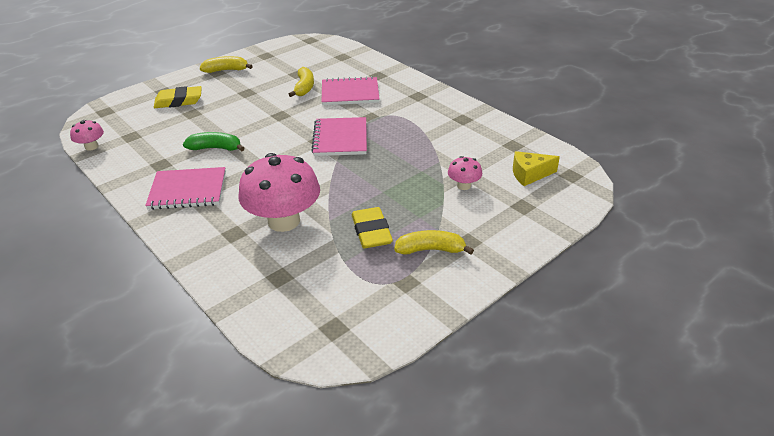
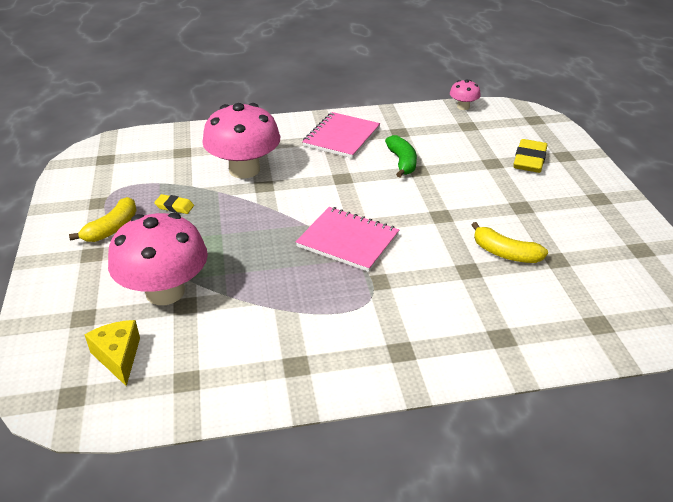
camera: 120 degrees right, 0 degrees up
(215, 148) = (402, 162): green banana -> green banana turned 45 degrees counterclockwise
(226, 70) = (602, 206): yellow banana -> none
(350, 93) = (459, 287): pink notebook -> none
(371, 232) = (174, 207): yellow eraser -> yellow eraser, size x0.56
(464, 185) = (165, 291): pink mushroom -> pink mushroom, size x2.16
(529, 174) = (118, 357): yellow cheese -> yellow cheese turned 45 degrees counterclockwise

